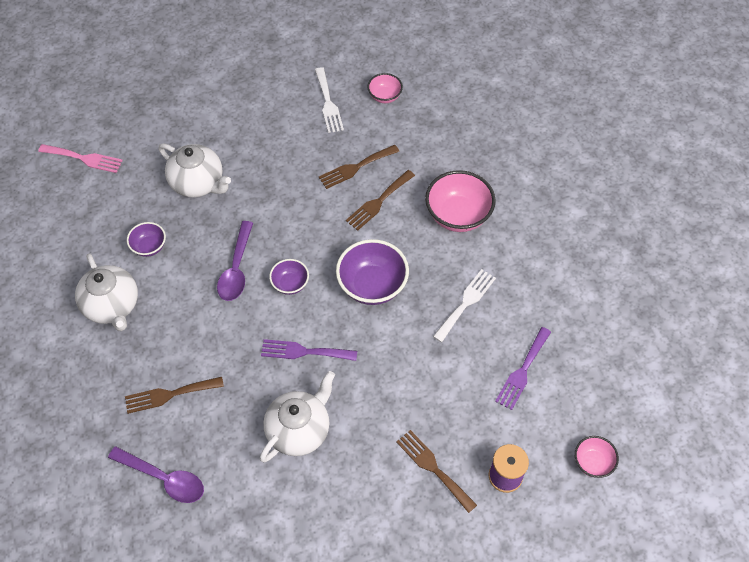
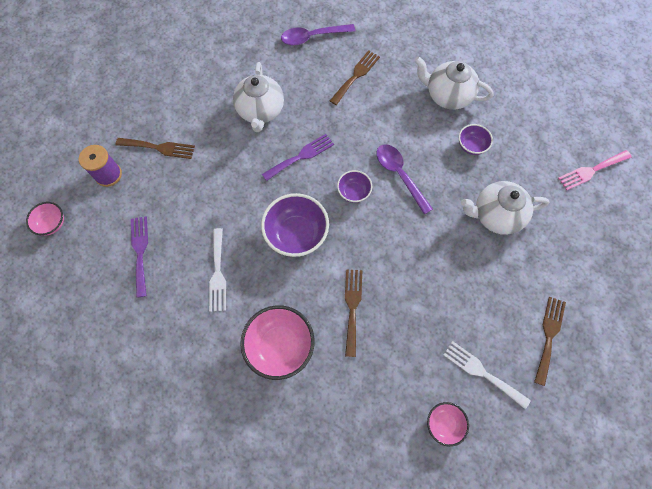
camera: 140 degrees right, 10 degrees up
(355, 167) = (398, 325): brown fork -> brown fork (549, 336)

